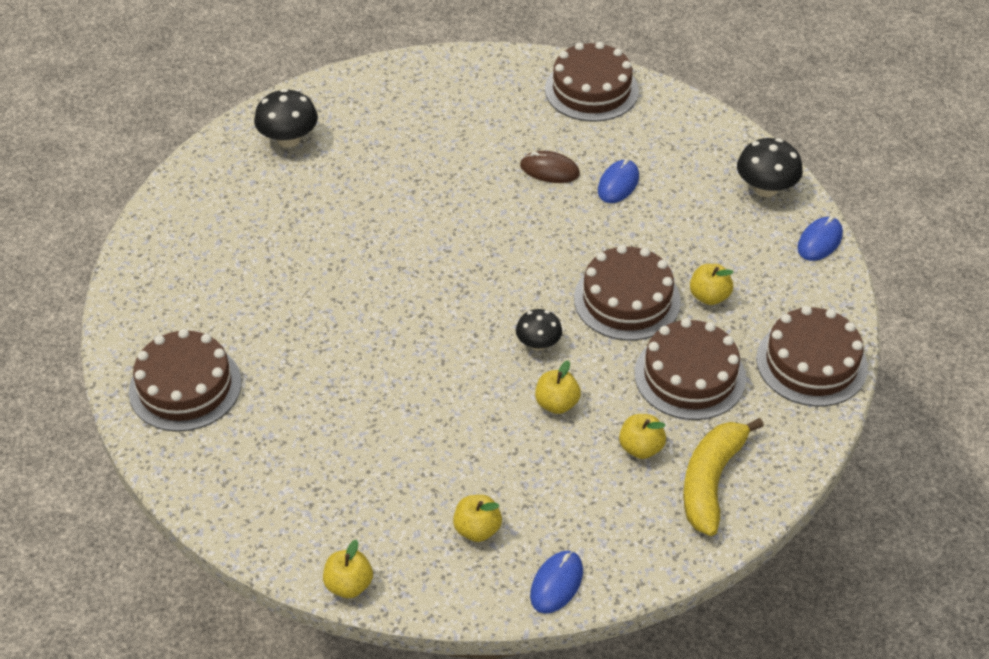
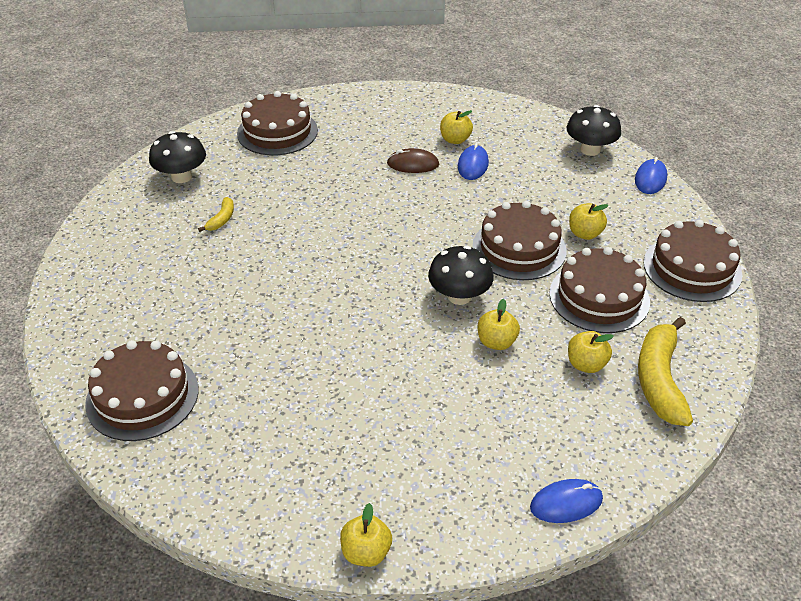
camera: 15 degrees left, 5 degrees down
(316, 201) = (221, 219): none -> yellow banana
(477, 529) = (471, 469): yellow apple -> yellow apple (455, 140)
(538, 344) = (459, 296): black mushroom -> black mushroom, size x1.53
(556, 583) = (566, 503): blue mouse -> blue mouse turned 60 degrees clockwise
(591, 90) = (422, 104): brown cake -> brown cake (277, 132)

